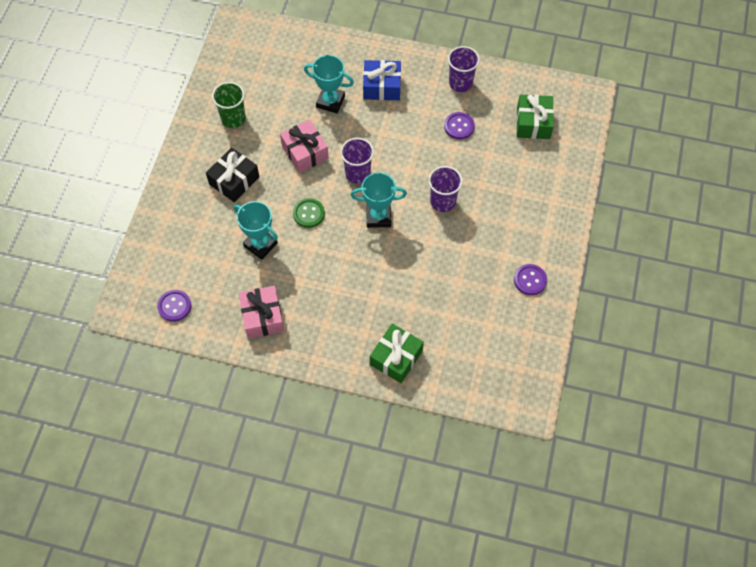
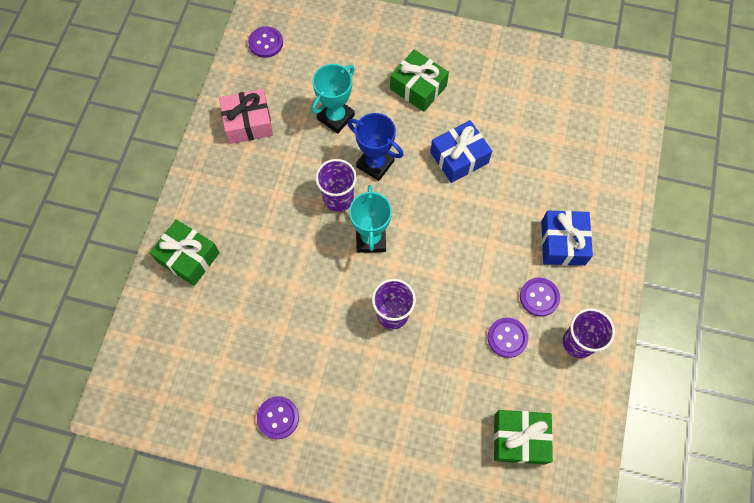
camera: 90 degrees right, 5 degrees up
(233, 118) = (502, 82): green cup -> none
(234, 180) = (418, 87): black gift -> green gift
(305, 152) = (459, 157): pink gift -> blue gift
(309, 213) = (375, 164): green button -> blue trophy
(330, 102) = (534, 183): turquoise trophy -> none
(357, 173) = (431, 215): purple cup -> purple cup (338, 198)
(426, 104) = (539, 297): none -> purple button

